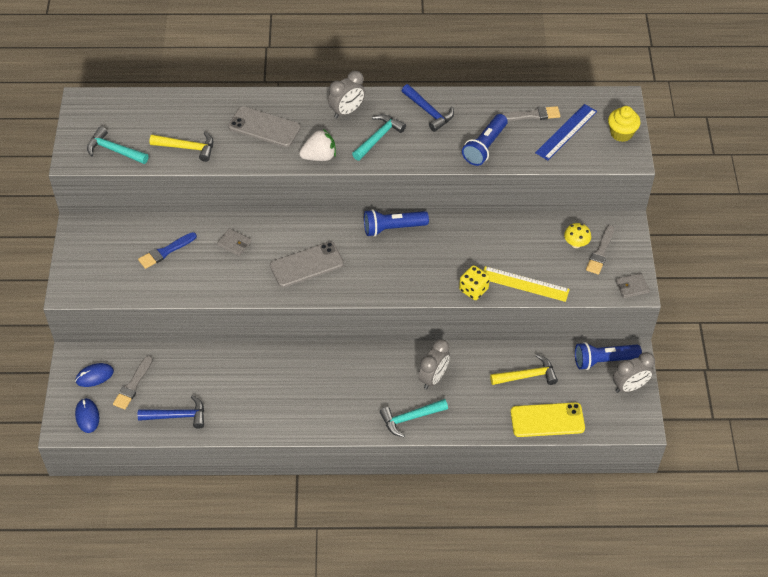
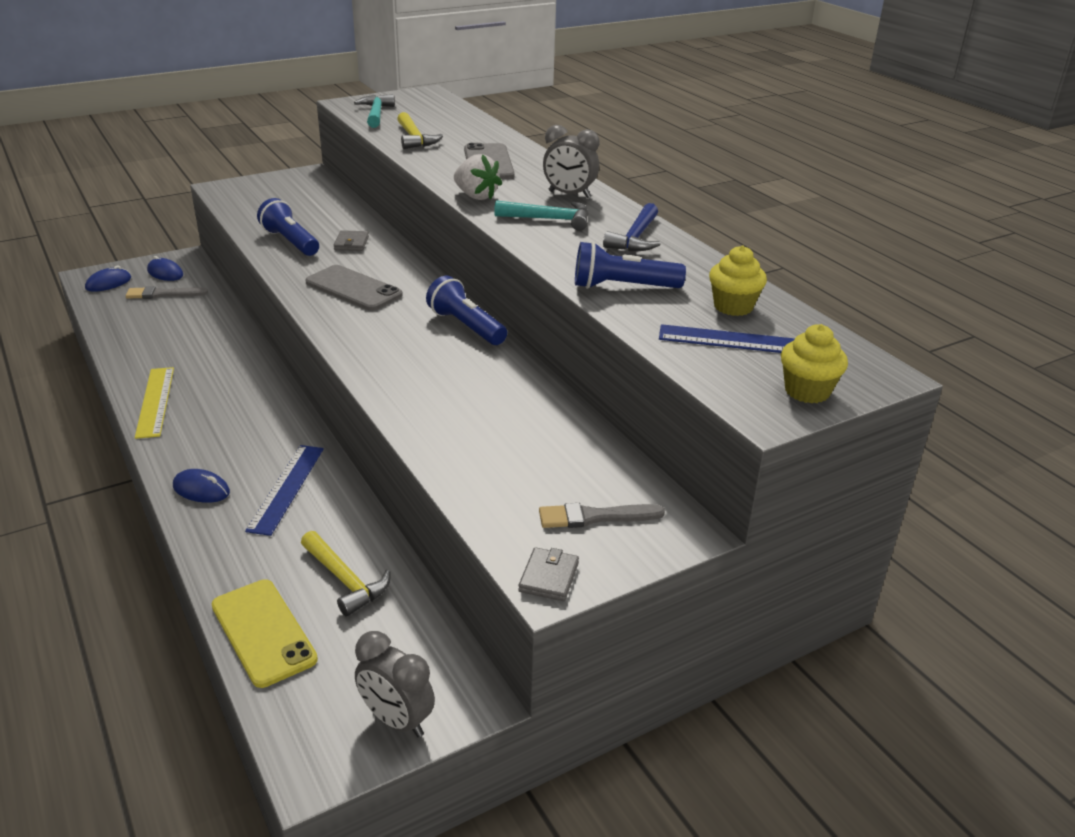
camera: 60 degrees right, 20 degrees down
(165, 251) = (309, 215): blue brush -> none
(177, 416) = (130, 328): blue hammer -> none
(410, 418) = (201, 489): turquoise hammer -> blue mouse
(433, 378) = (287, 488): grey clock -> blue ruler
(473, 289) = (408, 414): yellow dice -> none
(524, 284) = (456, 457): yellow ruler -> yellow ruler (155, 401)
(532, 115) = (733, 306): grey brush -> yellow cupcake
(576, 244) = (587, 485): yellow mushroom -> none
(603, 360) = (435, 664): blue flashlight -> blue flashlight (290, 242)
(632, 287) = (549, 577): grey wallet -> grey wallet turned 60 degrees clockwise

